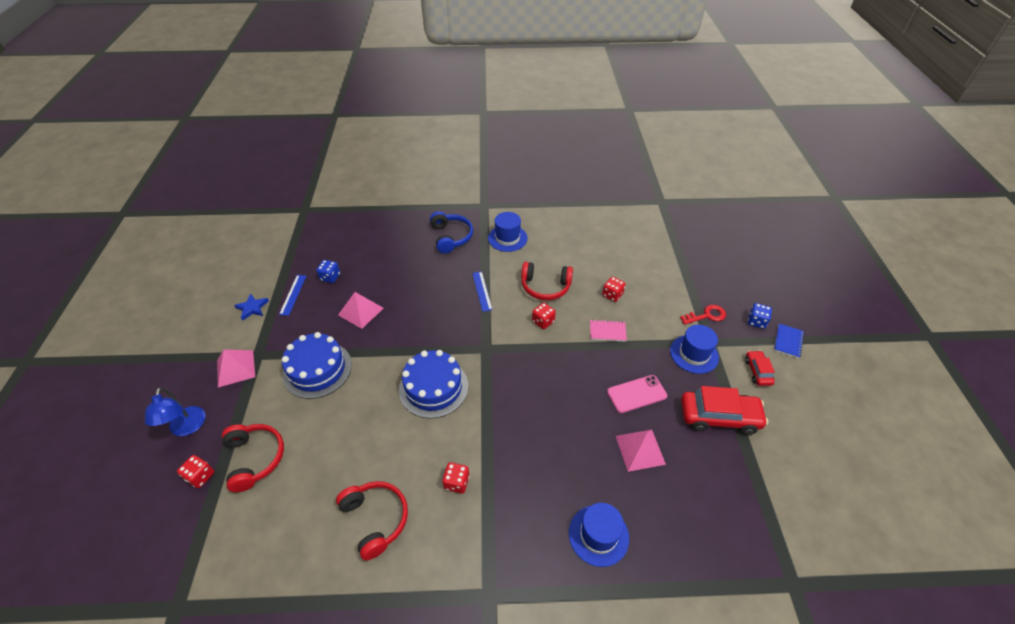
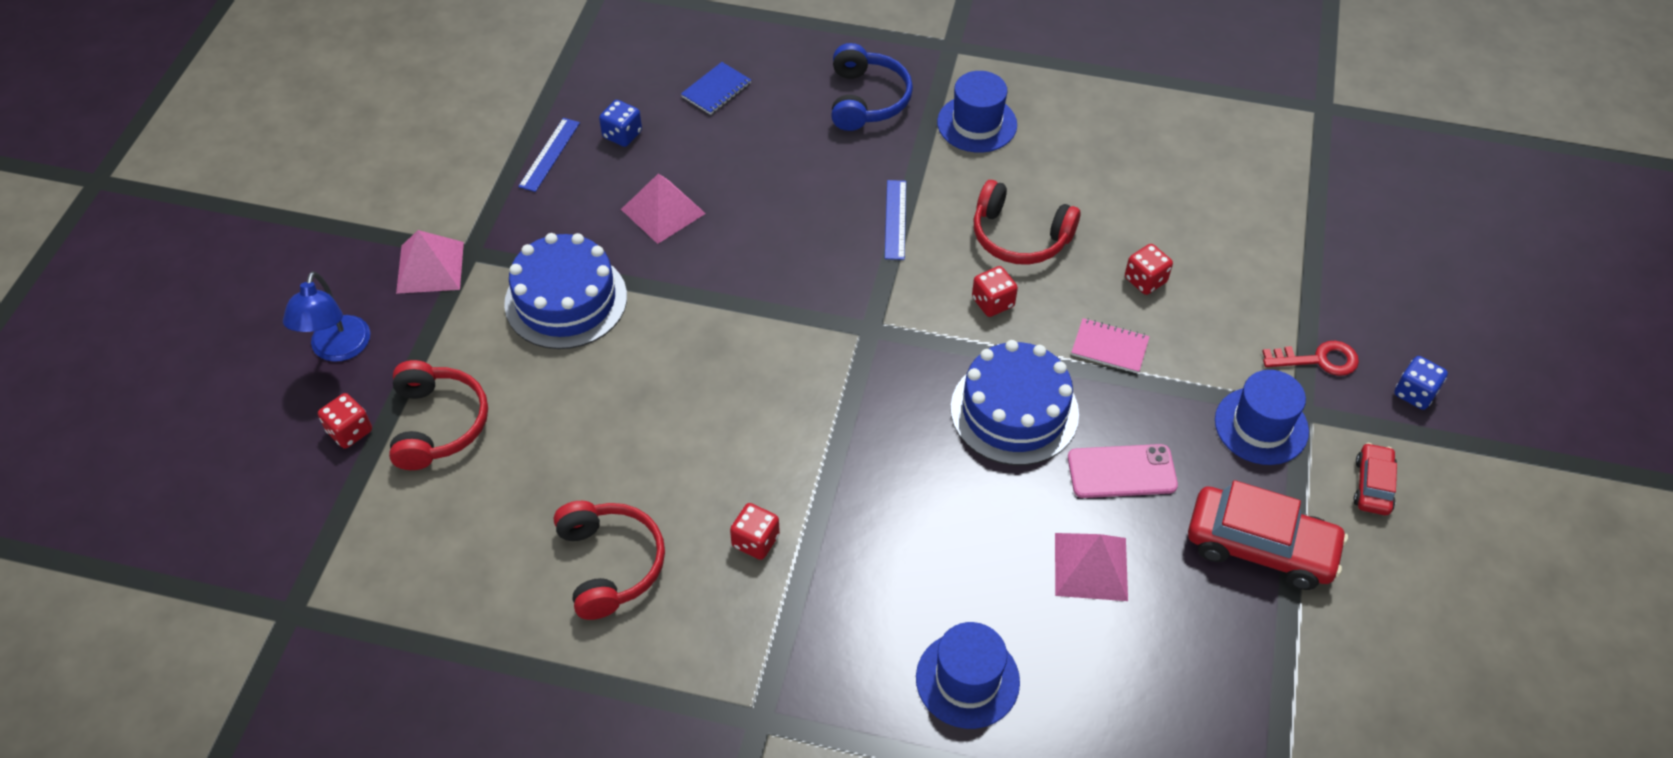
camera: 15 degrees right, 5 degrees up
(252, 308) = (474, 165): blue star -> none
(433, 387) = (758, 376): blue cake -> blue cake (1014, 411)
(788, 341) = (1461, 445): blue notebook -> blue notebook (716, 90)

